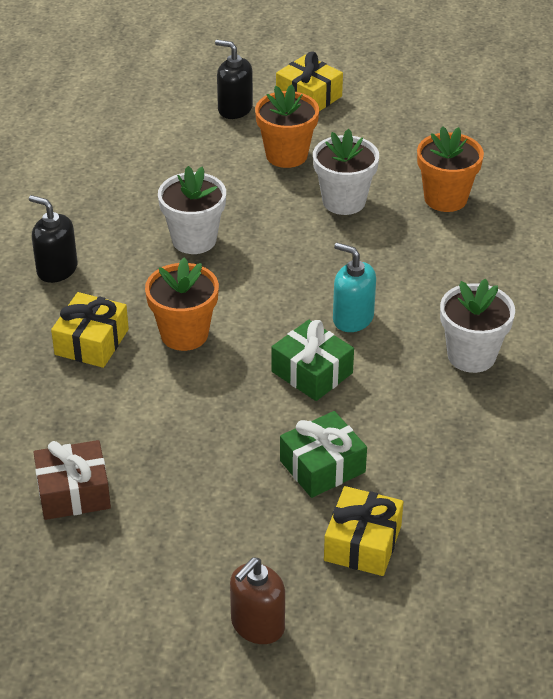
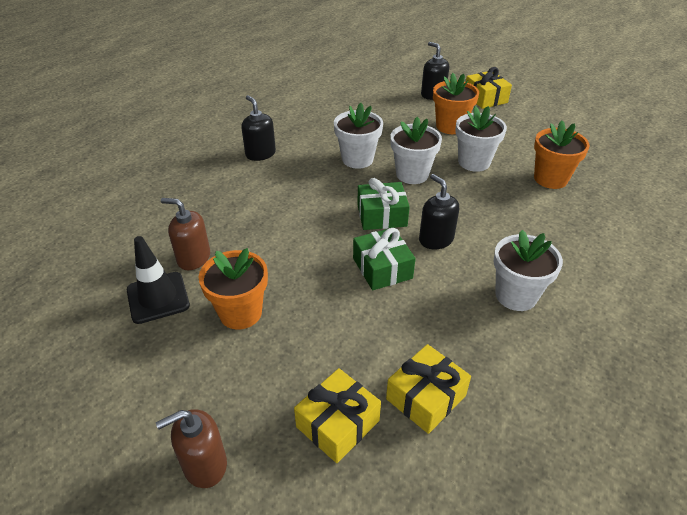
camera: 25 degrees right, 0 degrees up
(73, 492) = (158, 297): brown gift -> black traffic cone
(78, 433) = (193, 258): none -> brown soap dispenser
(92, 342) = (248, 202): yellow gift -> yellow gift (426, 397)
(184, 334) = (310, 215): orange flower pot -> orange flower pot (240, 313)
(277, 241) = (412, 174): none -> white flower pot
(322, 466) = (345, 343): green gift -> green gift (381, 215)
(352, 318) = (436, 239): turquoise soap dispenser -> black soap dispenser

